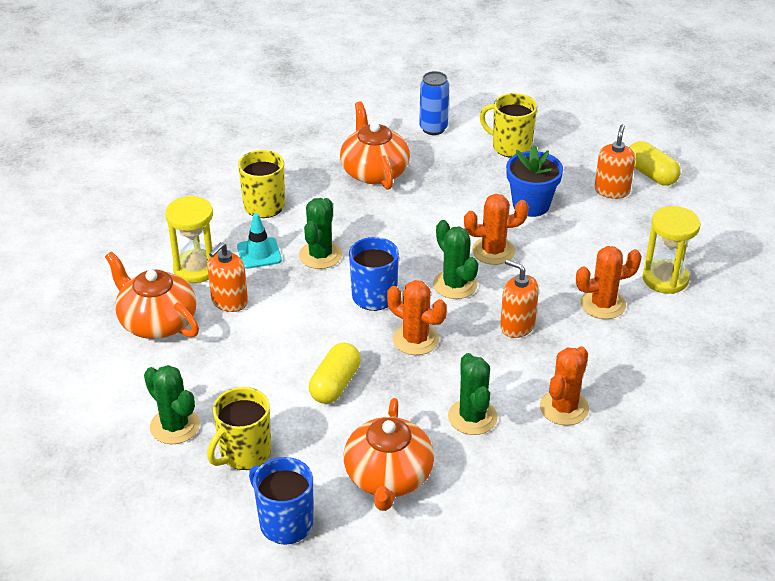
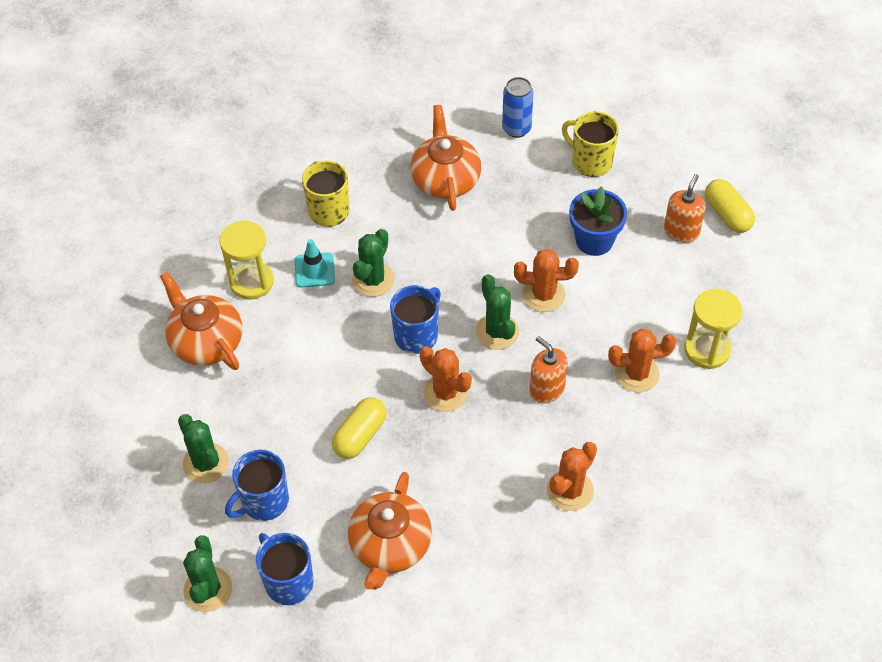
camera: 10 degrees right, 15 degrees up
(229, 301) = (277, 325): orange soap dispenser -> none
(244, 453) = (264, 502): yellow mug -> blue mug
(472, 417) = (481, 489): green cactus -> green cactus (208, 589)

